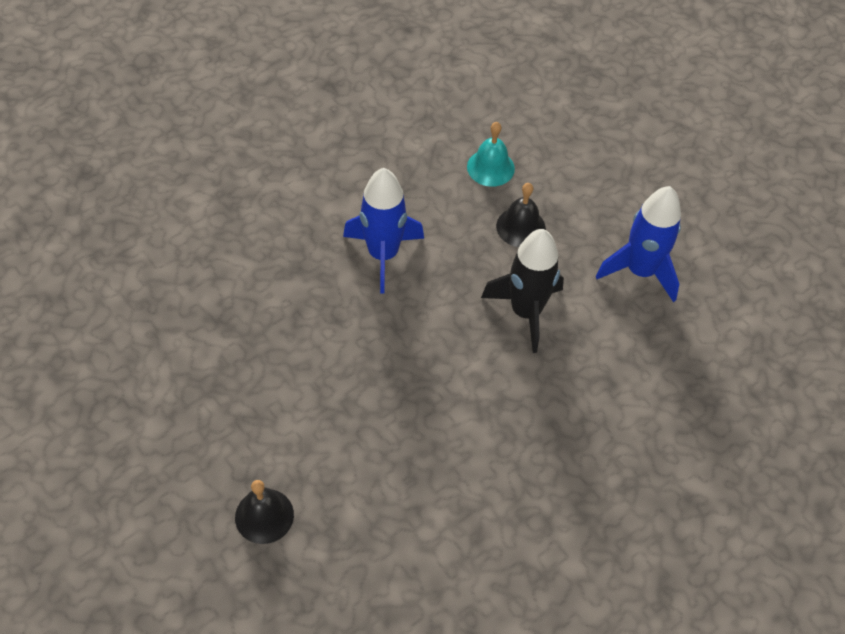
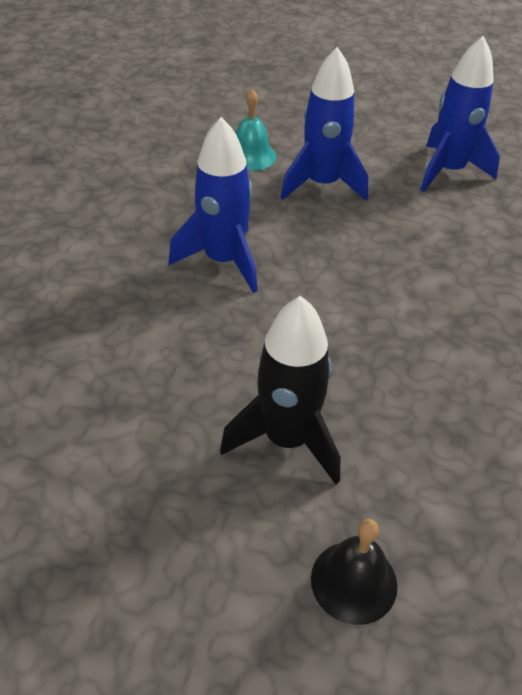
camera: 35 degrees left, 10 degrees down
(520, 227) = (322, 184): black bell -> blue rocket
(525, 312) = (397, 242): black rocket -> black rocket (287, 439)

